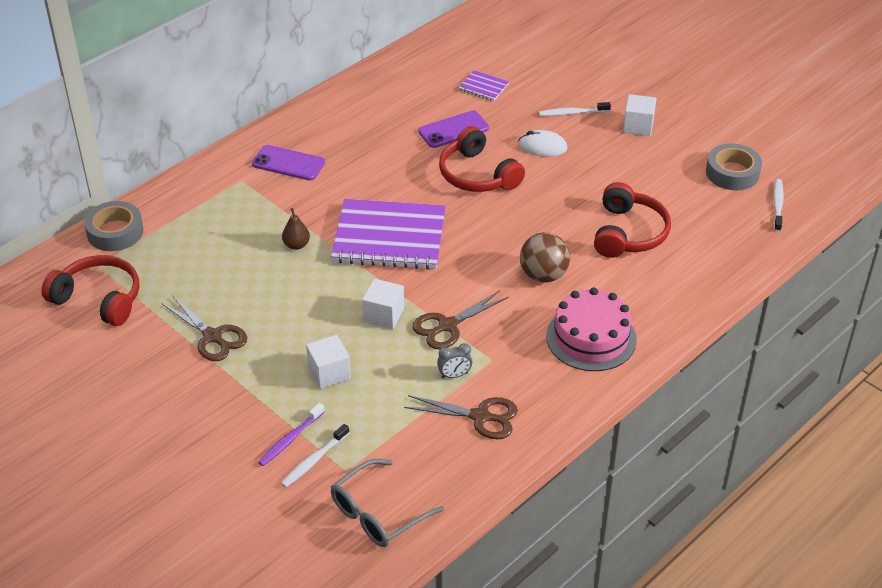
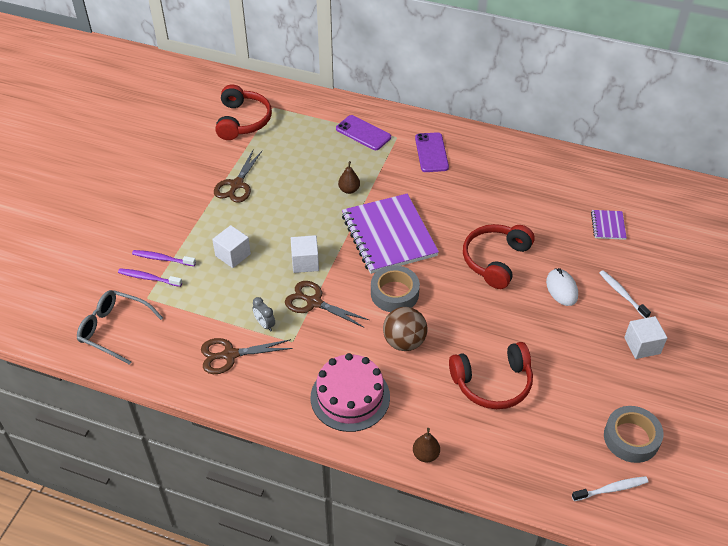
camera: 65 degrees right, 5 degrees up
(115, 232) = (307, 102): grey tape -> grey tape (394, 293)
(314, 460) = (148, 278): white toothbrush -> purple toothbrush
(453, 130) = (539, 227): purple phone -> purple phone (363, 133)
(480, 417) = (230, 355): brown scissors -> brown scissors turned 90 degrees clockwise
(687, 307) = (425, 455): none -> brown pear

